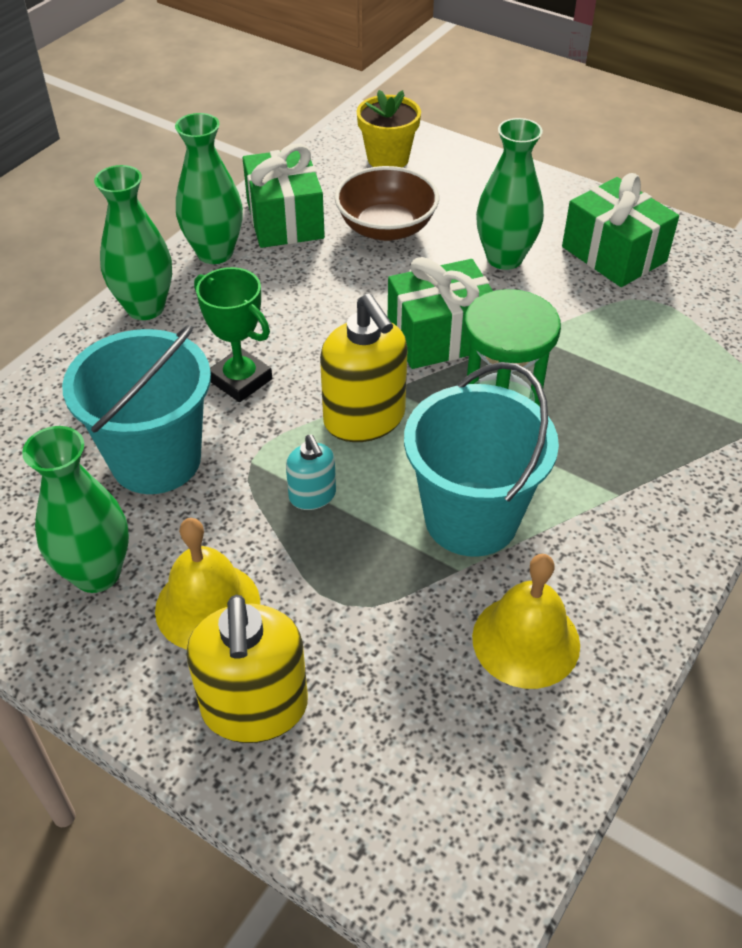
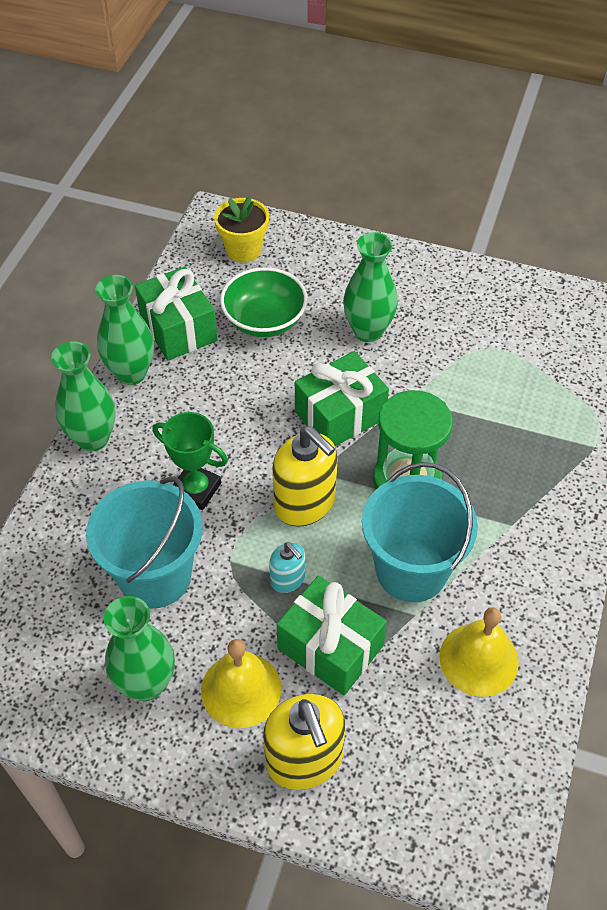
camera: 15 degrees left, 5 degrees up
(386, 228) = (264, 320): brown bowl -> green bowl
(614, 254) = (452, 310): green gift -> green gift (330, 647)

